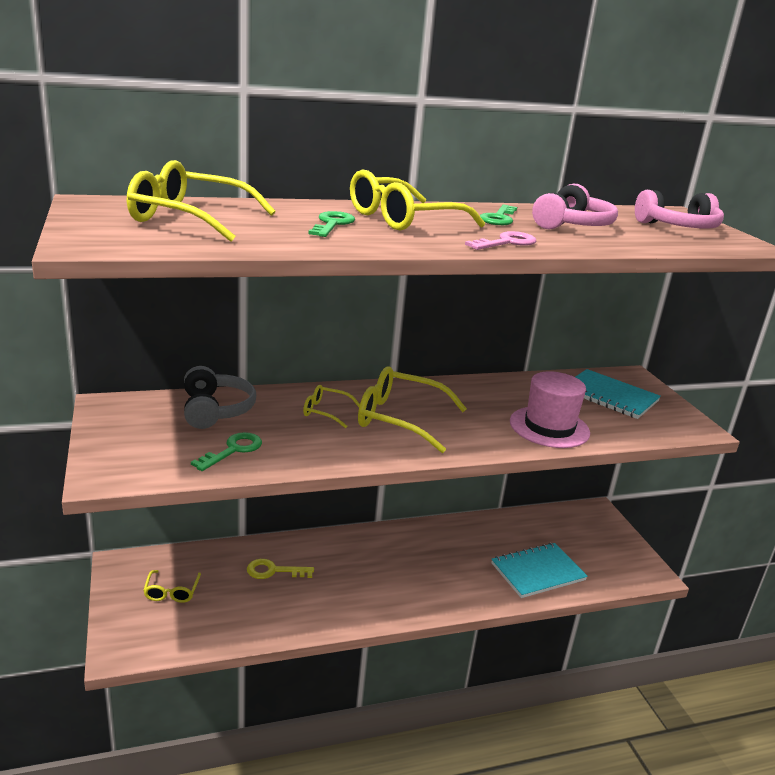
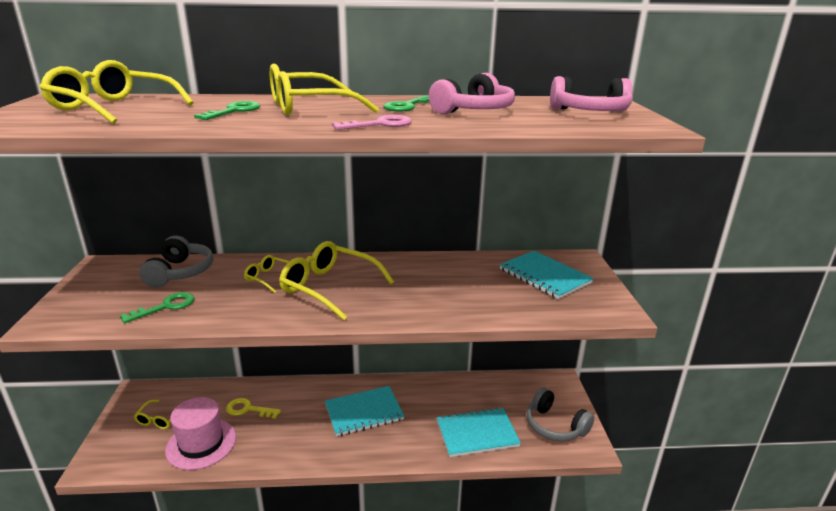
camera: 15 degrees right, 0 degrees up
(408, 561) = (364, 412): none -> turquoise notebook
(549, 427) = (464, 302): pink hat -> pink hat (201, 444)
(611, 556) = (555, 426): none -> grey headphones

